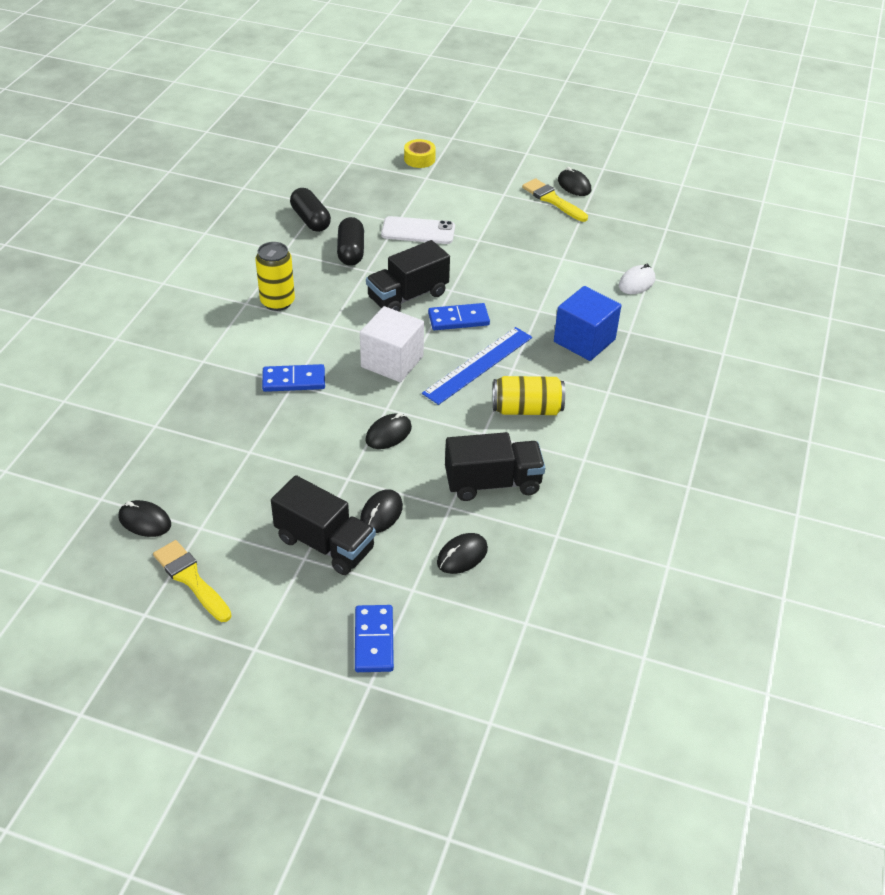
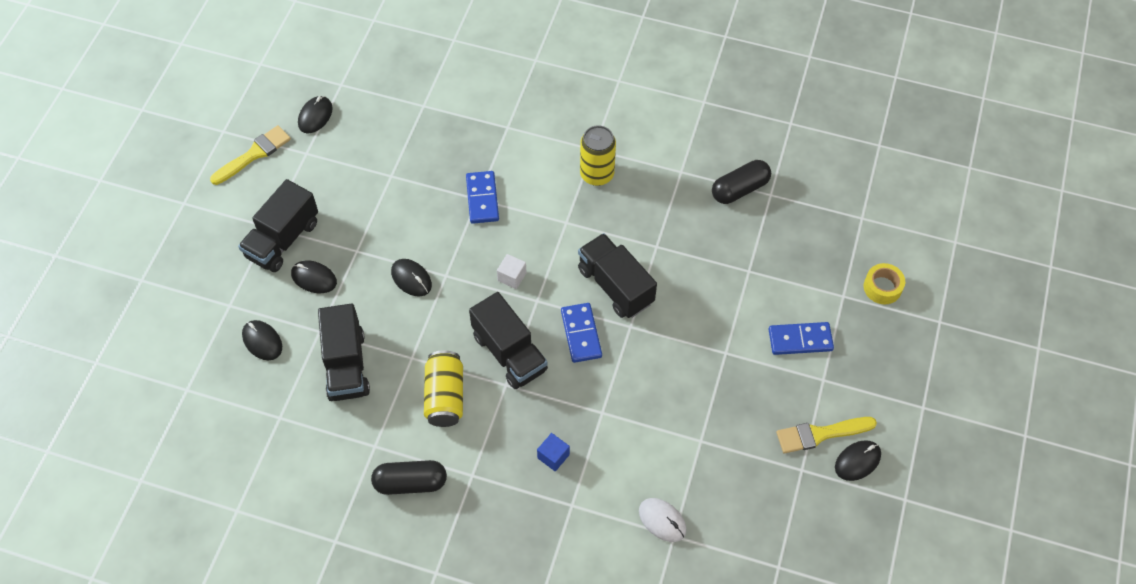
camera: 90 degrees right, 15 degrees up
(351, 251) = (687, 230): black capsule -> black capsule (410, 482)
(374, 640) = (182, 280): blue domino -> blue domino (800, 340)
(392, 361) = (512, 277): white cube -> white cube, size x0.47
(418, 231) = (733, 291): white phone -> none
(478, 365) = (509, 353): blue ruler -> black truck
(552, 200) = (820, 434): yellow brush -> yellow brush turned 150 degrees counterclockwise
(584, 340) = (553, 456): blue cube -> blue cube, size x0.47

